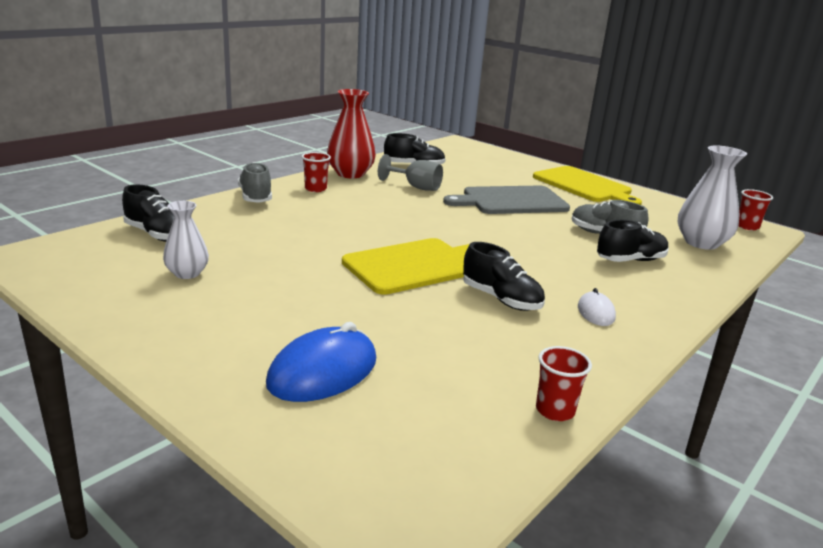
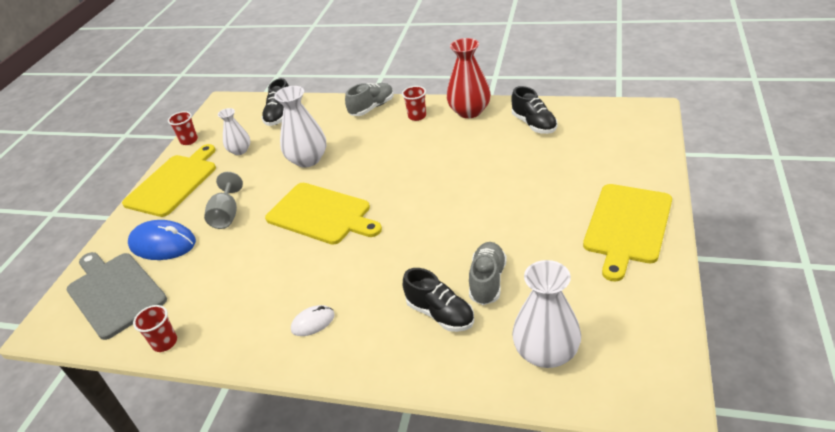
camera: 70 degrees right, 15 degrees up
(171, 333) = (173, 183): none -> yellow cutting board
(294, 246) = (308, 159): none -> white vase
(416, 187) = (480, 148): grey goblet -> grey goblet (227, 215)
(501, 299) = (298, 270): black shoe -> none
(511, 201) = (512, 202): grey cutting board -> grey cutting board (115, 292)
(747, 226) = (657, 382): red cup -> red cup (189, 140)

